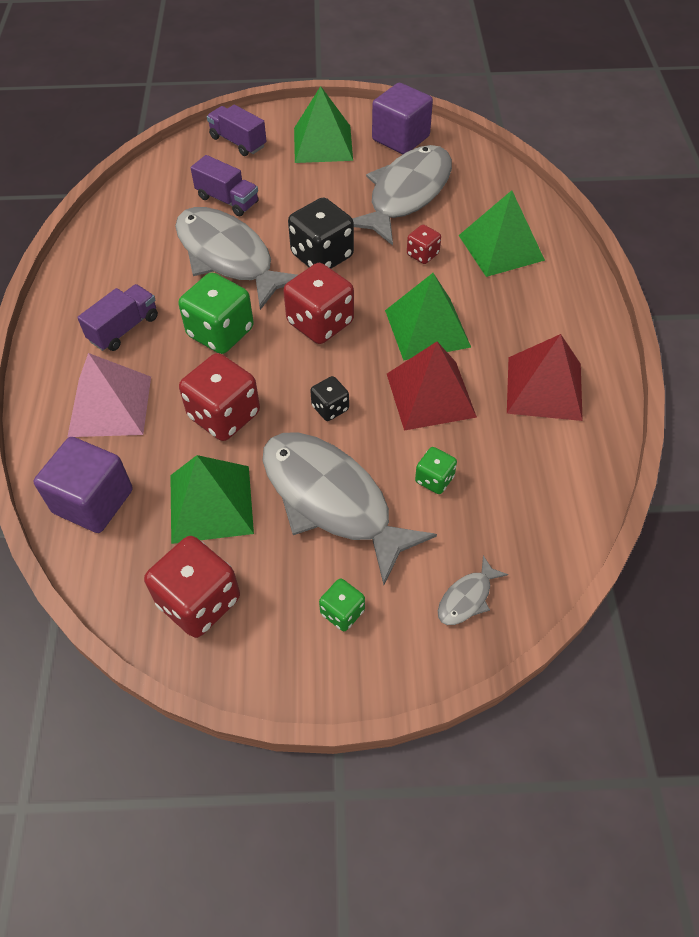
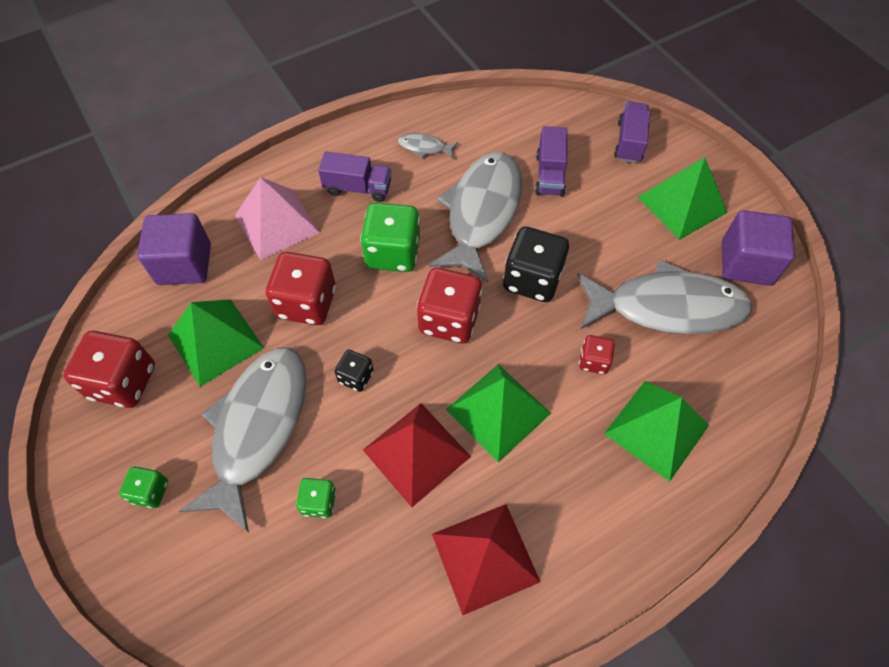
camera: 60 degrees right, 5 degrees up
(467, 598) = (202, 590): grey fish -> grey fish (424, 147)

